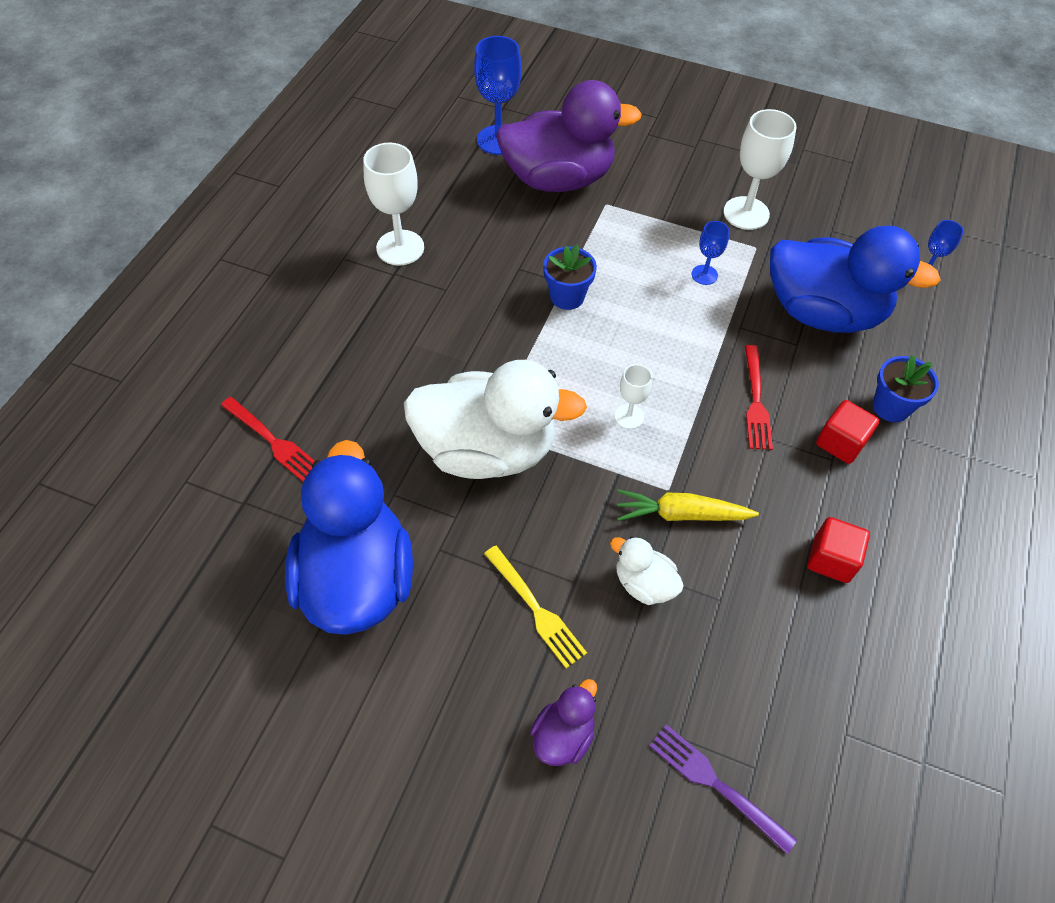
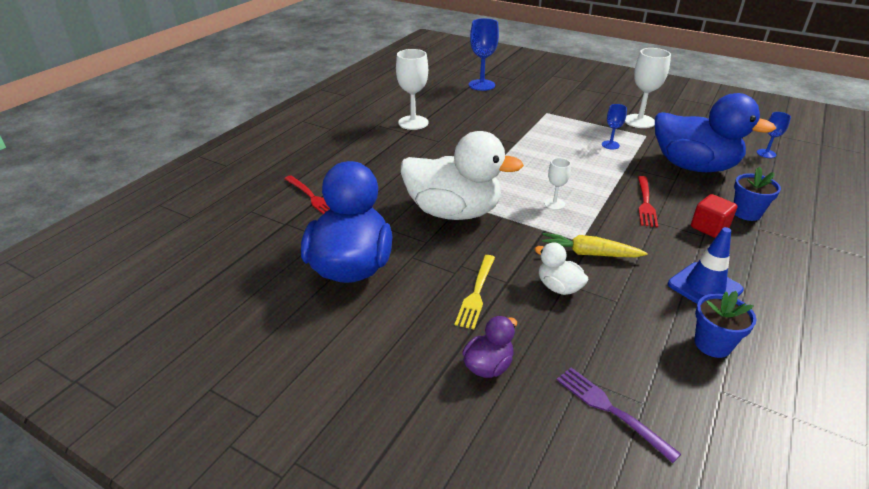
camera: 10 degrees right, 20 degrees down
(535, 609) = (476, 293): yellow fork -> yellow fork turned 45 degrees clockwise
(558, 179) = (517, 101): purple duck -> none
(567, 297) = (517, 148): blue flower pot -> blue flower pot (712, 344)
(831, 559) = (704, 287): red cube -> blue traffic cone

